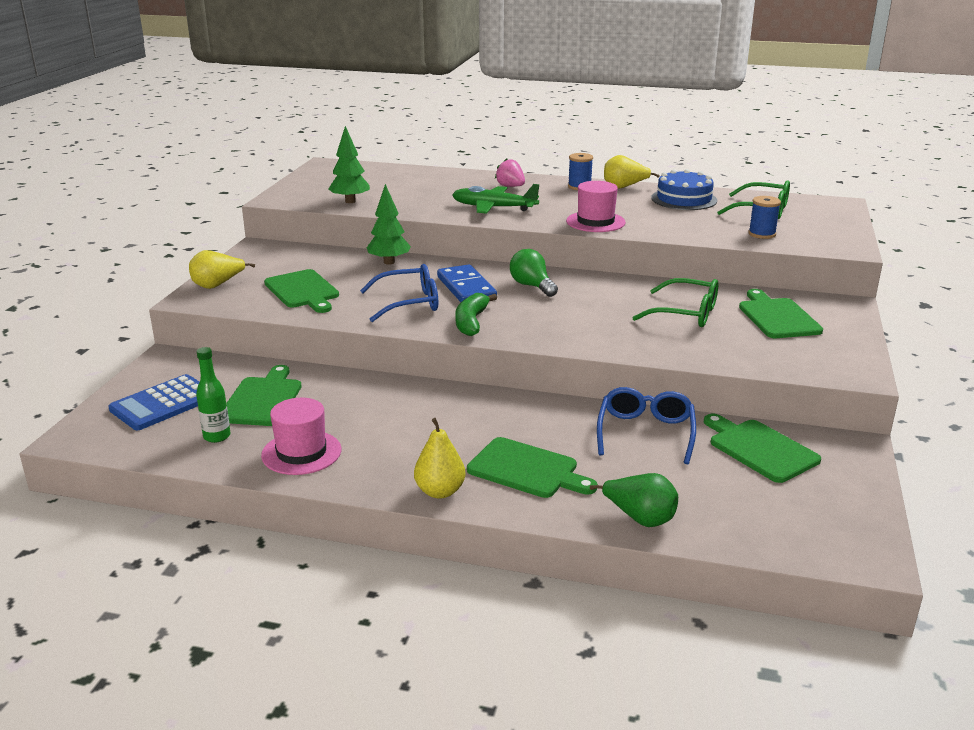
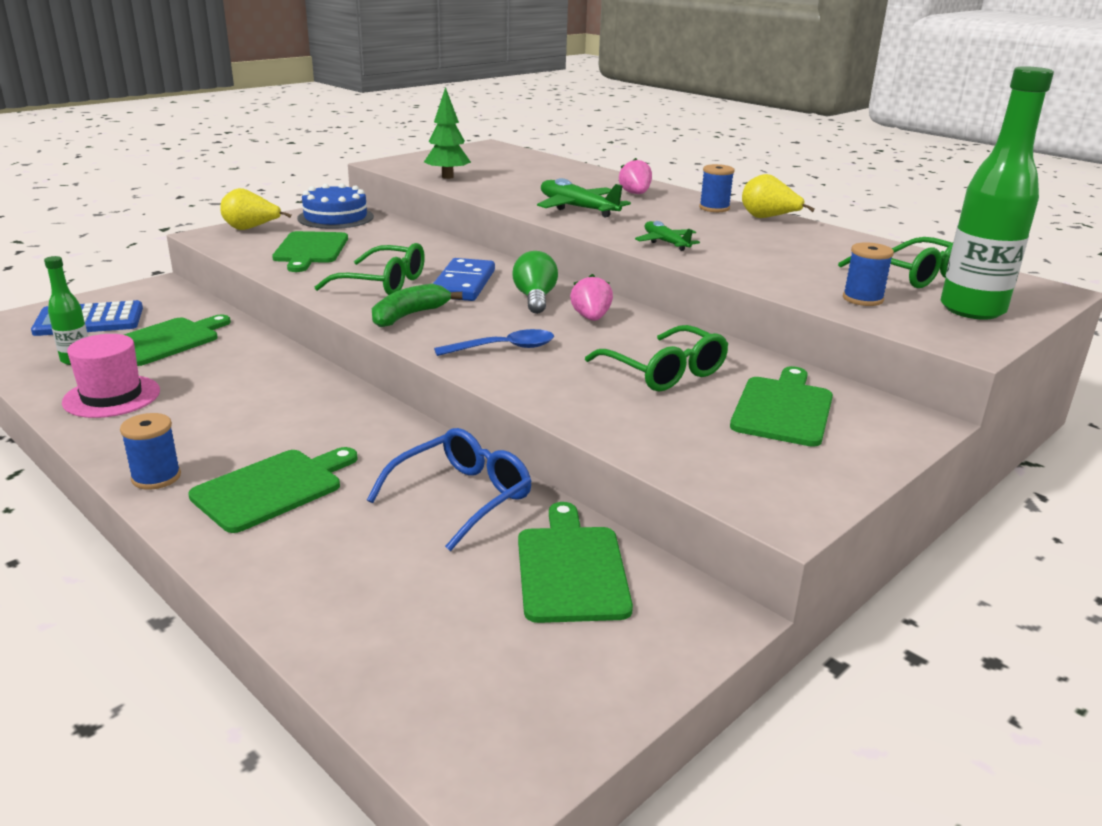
camera: 30 degrees right, 0 degrees up
(389, 262) = (433, 244): green tree -> none
(409, 303) = (383, 283): blue glasses -> green glasses
(440, 491) = (156, 477): yellow pear -> blue spool
(527, 469) = (272, 488): green cutting board -> green cutting board turned 105 degrees counterclockwise
(571, 327) = (504, 348): none -> blue spoon
(589, 290) = (591, 318): none -> pink strawberry
(595, 222) = (666, 243): pink hat -> green plane
(640, 518) = (294, 591): green pear -> none
(684, 199) = (823, 243): blue cake -> blue cake (335, 217)
(822, 226) = (972, 309): none -> green bottle

